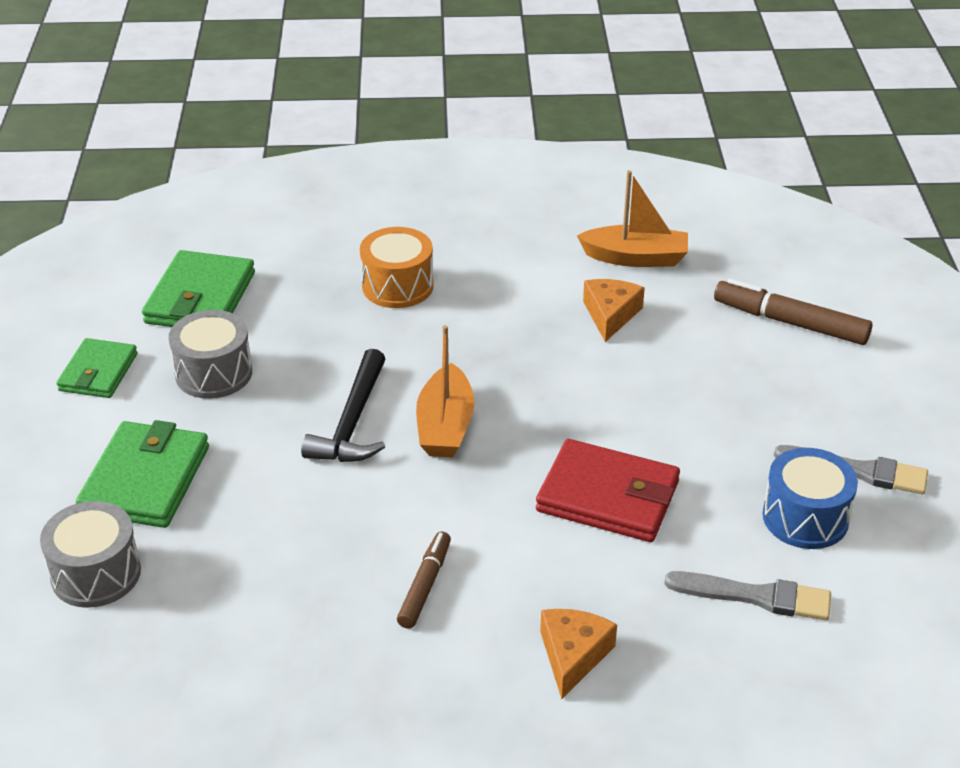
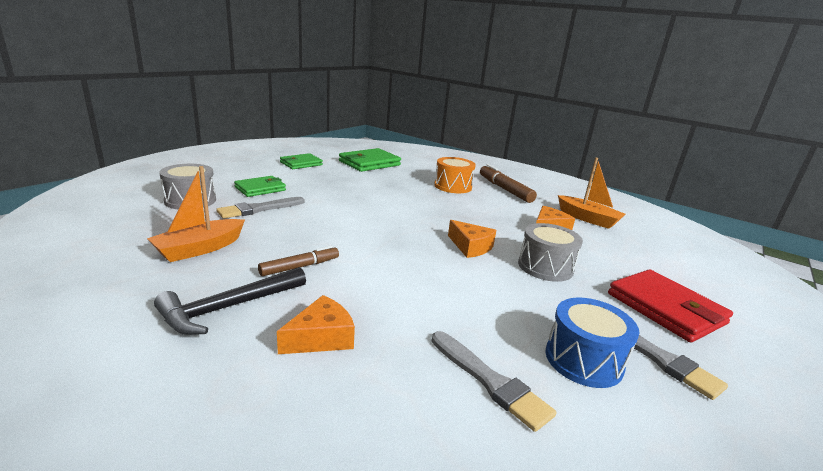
camera: 35 degrees right, 15 degrees down
(145, 480) = (260, 189): green wallet -> green wallet, size x0.65
(213, 373) = (339, 178): grey drum -> grey drum (545, 267)
(218, 524) = (259, 209): none -> grey brush
(352, 422) = (367, 208): black hammer -> black hammer (229, 307)
(445, 426) = (406, 226): orange boat -> orange boat (200, 249)
(561, 417) = (470, 247): none -> orange cheese
(608, 496) = (453, 284): red wallet -> red wallet (665, 308)
(790, 322) = (667, 272): brown marker -> brown marker (504, 189)

